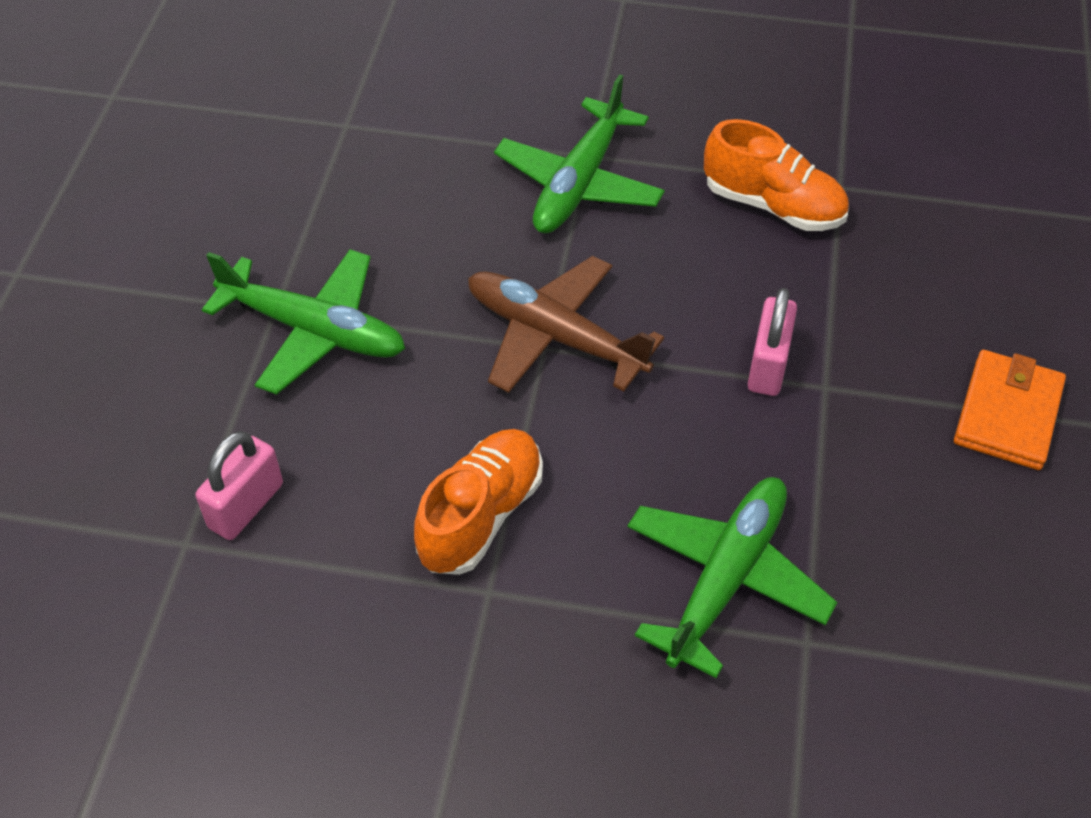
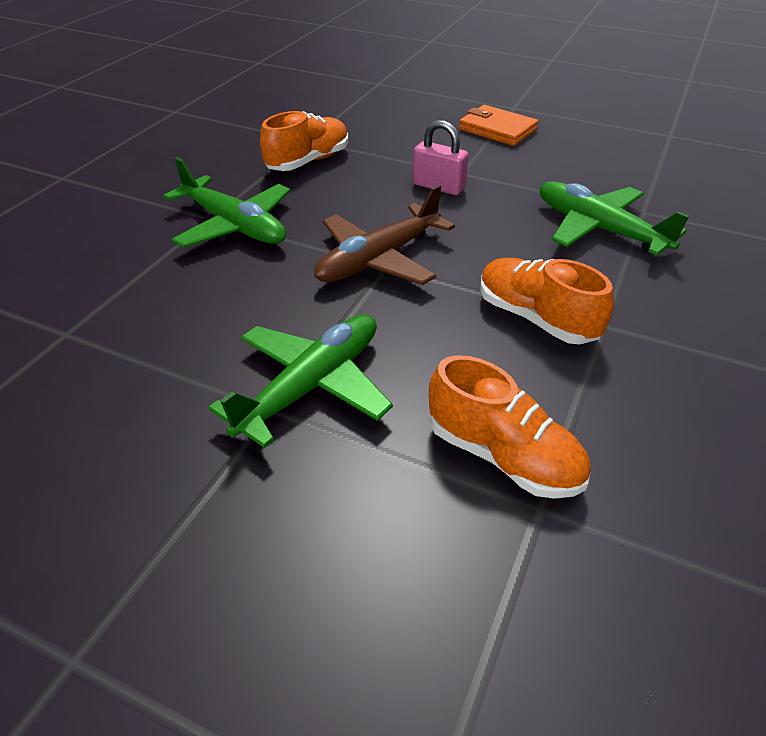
camera: 75 degrees left, 10 degrees down
(246, 506) = (503, 456): pink padlock -> orange shoe

